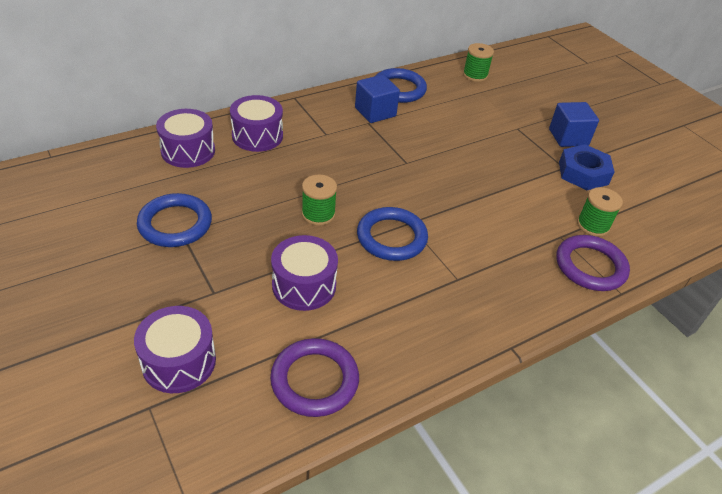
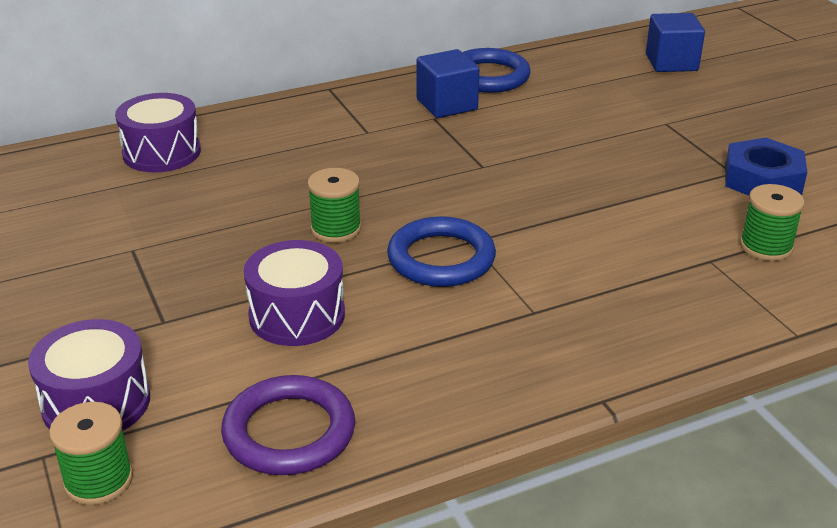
camera: 10 degrees right, 10 degrees down
(175, 224) = (125, 239): blue ring -> none
(257, 136) = (265, 134): purple drum -> none
(475, 75) = (611, 58): green spool -> green spool (98, 480)
(568, 137) = (746, 134): blue cube -> blue cube (671, 63)
(590, 266) = (751, 299): purple ring -> none

